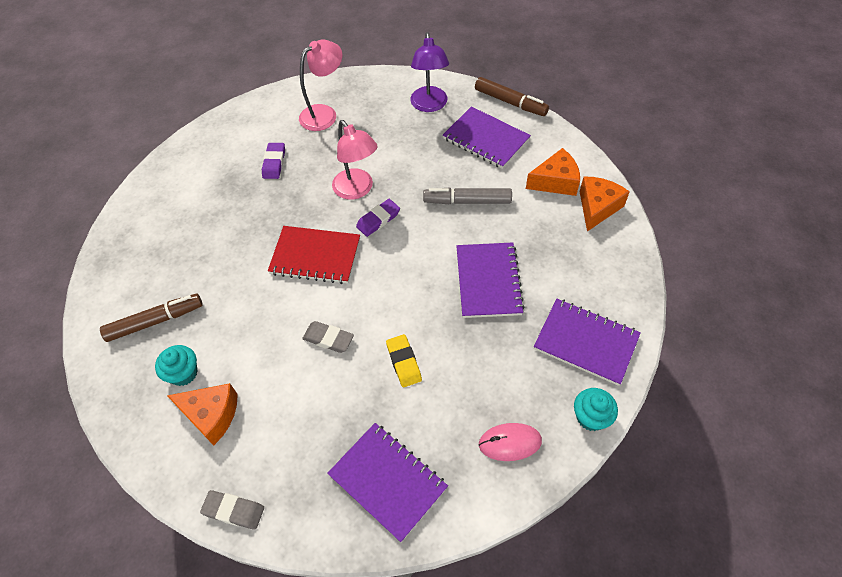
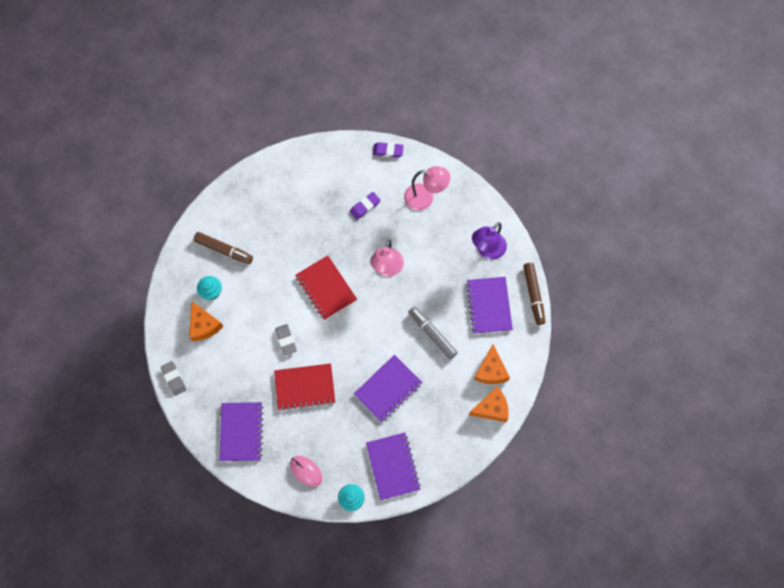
camera: 45 degrees right, 15 degrees up
(378, 220) = (377, 298): purple eraser -> purple eraser (388, 151)
(404, 362) = (305, 387): yellow eraser -> red notebook
(555, 181) = (491, 370): orange cheese -> orange cheese turned 60 degrees clockwise

